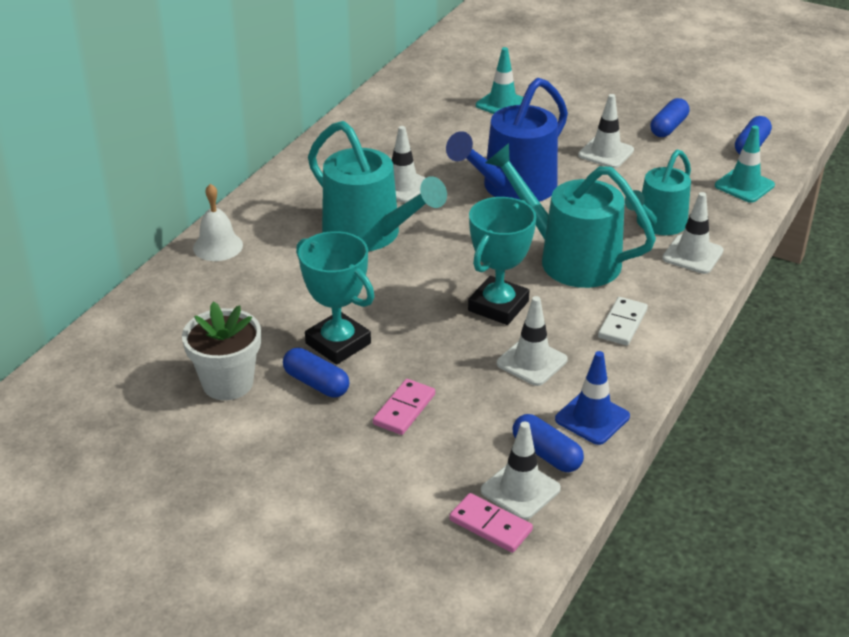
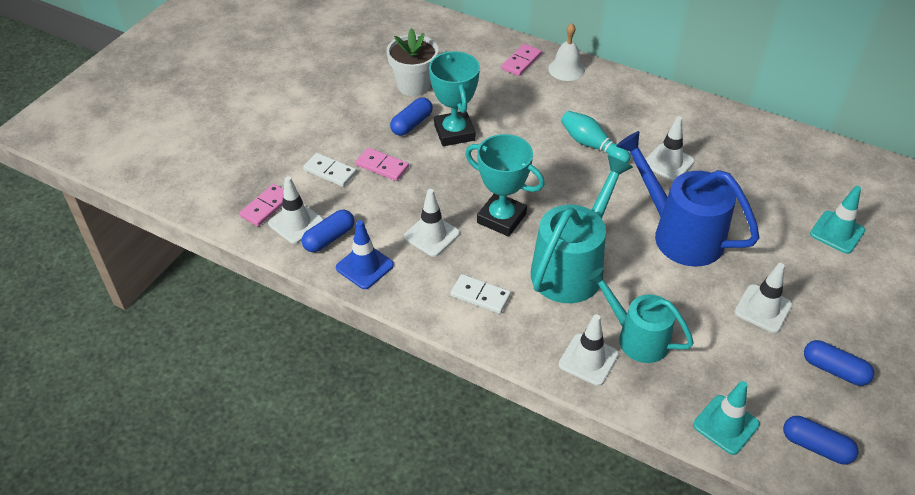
camera: 90 degrees right, 10 degrees up
(193, 283) = (521, 62): none -> pink domino
(338, 343) = (454, 132): turquoise trophy -> turquoise trophy turned 60 degrees counterclockwise
(370, 235) = (592, 145): turquoise watering can -> turquoise bowling pin
(415, 462) = (330, 171): none -> white domino

